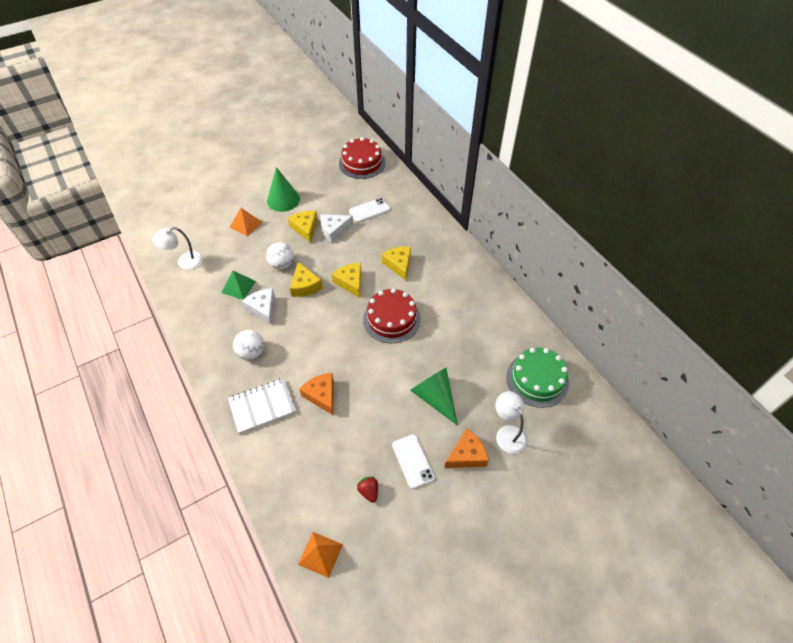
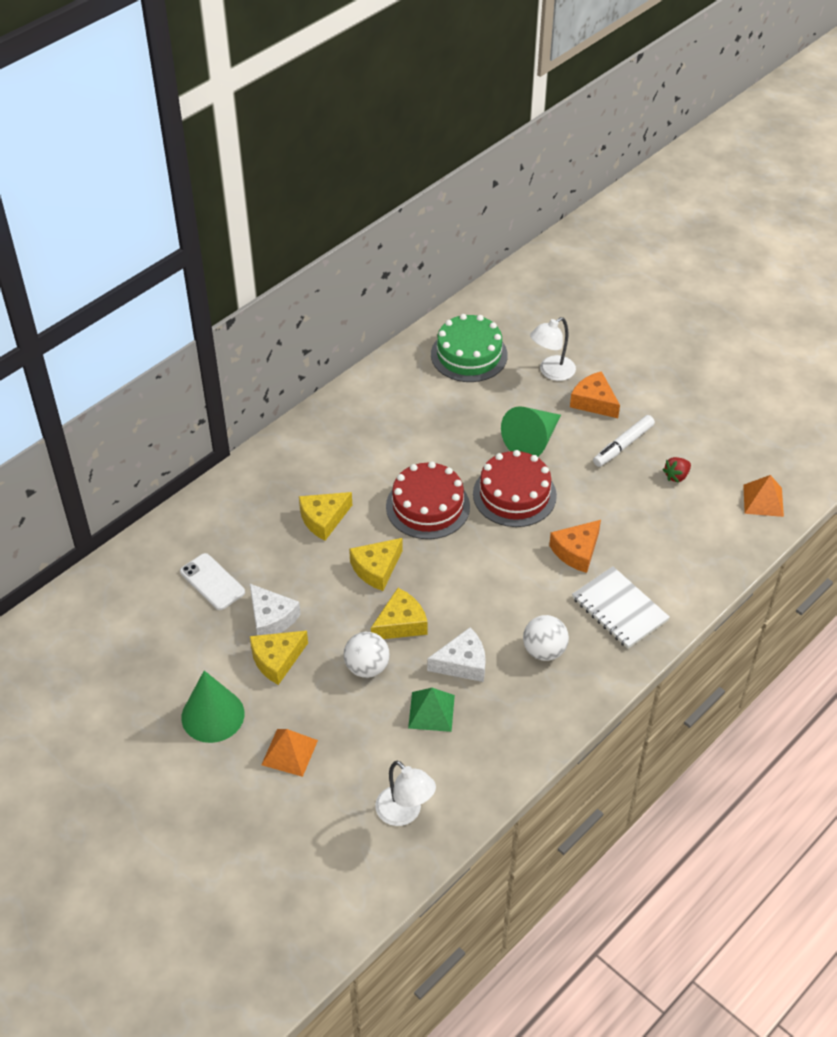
camera: 105 degrees left, 5 degrees down
(263, 308) = (462, 663): white cheese -> white cheese turned 150 degrees counterclockwise
(362, 163) = (87, 622): red cake -> red cake (514, 495)
(413, 461) = (623, 445): white phone -> white marker

